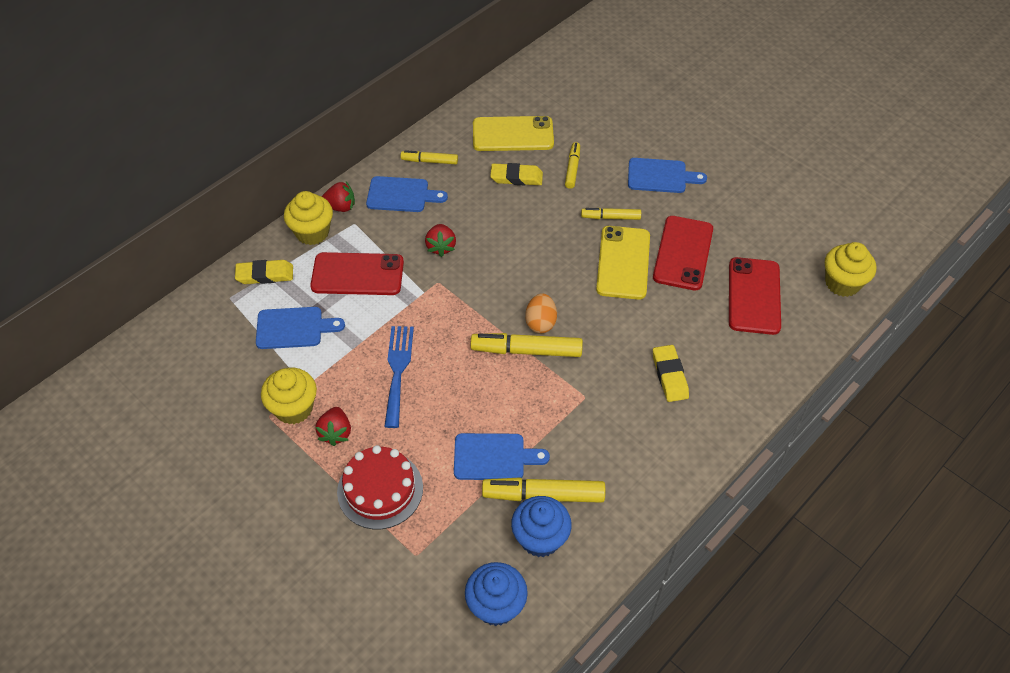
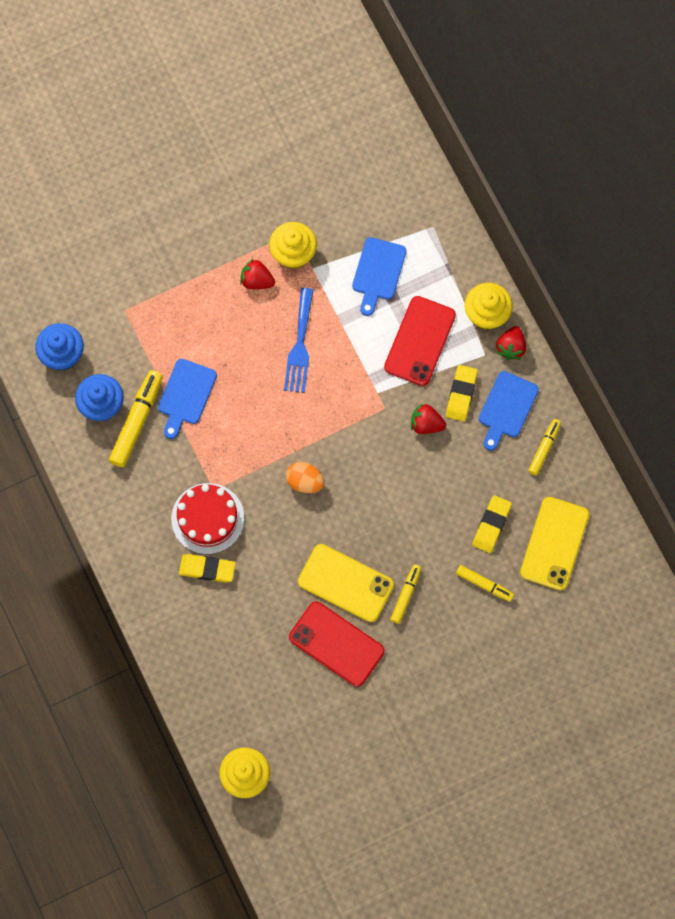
camera: 110 degrees right, 20 degrees up
(265, 275) = (449, 262): yellow eraser -> yellow eraser (461, 394)
(380, 489) = (191, 300): red cake -> red cake (207, 518)
(398, 370) = (300, 346): blue fork -> blue fork turned 75 degrees clockwise
(527, 351) = (279, 459): yellow marker -> none
(660, 176) = (442, 668): blue cutting board -> none
(754, 296) = (262, 685): red phone -> none

